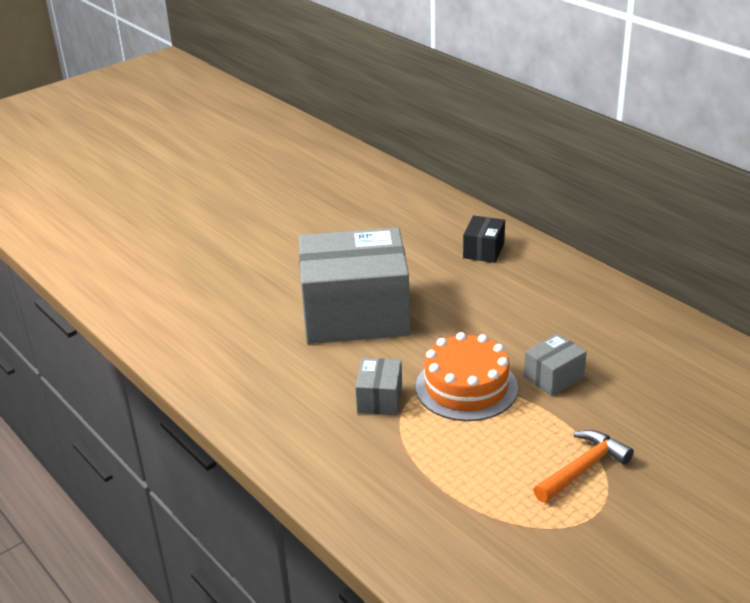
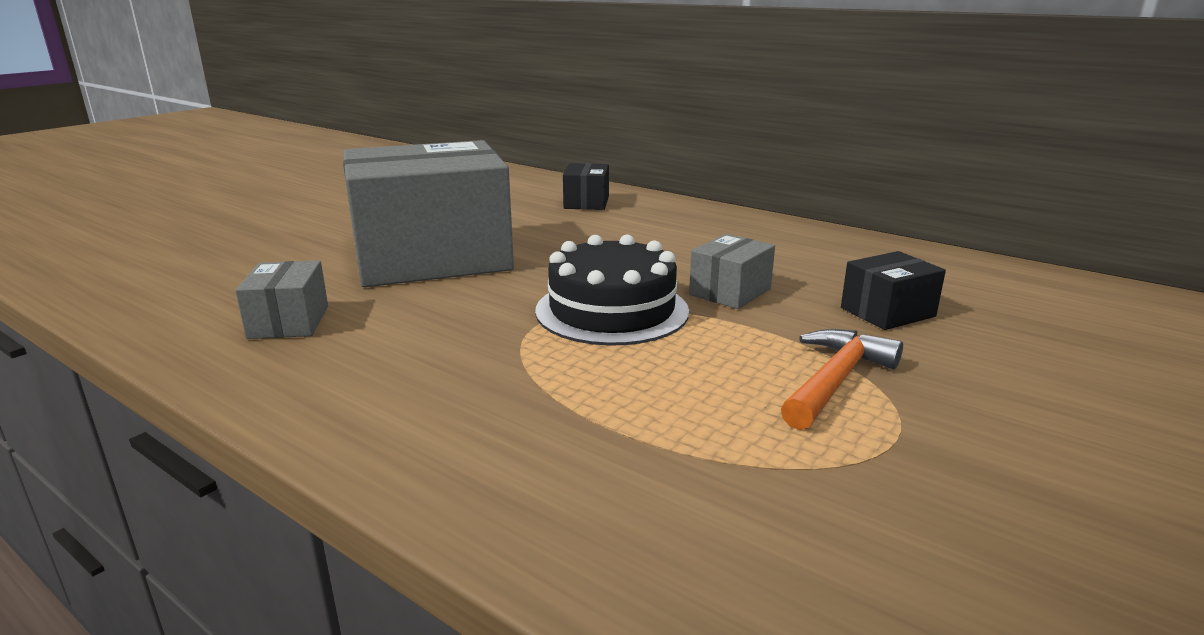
camera: 15 degrees left, 10 degrees down
(379, 399) = (483, 333): grey box -> grey box (289, 322)
(466, 387) = (612, 310): orange cake -> black cake
(654, 411) = (887, 312): none -> black box

